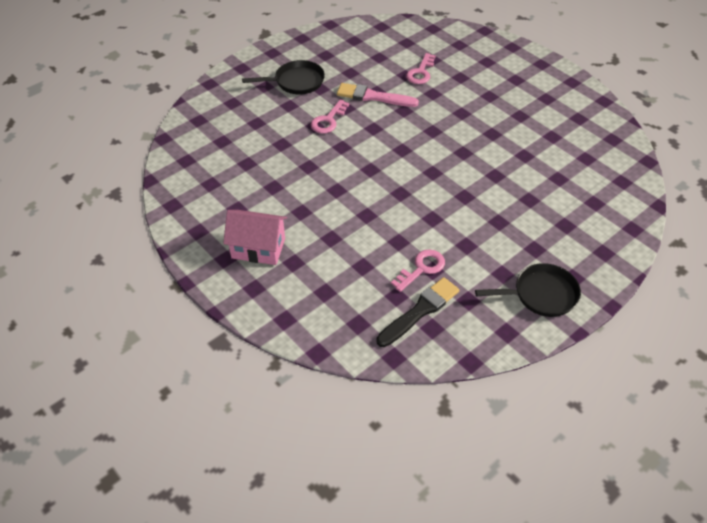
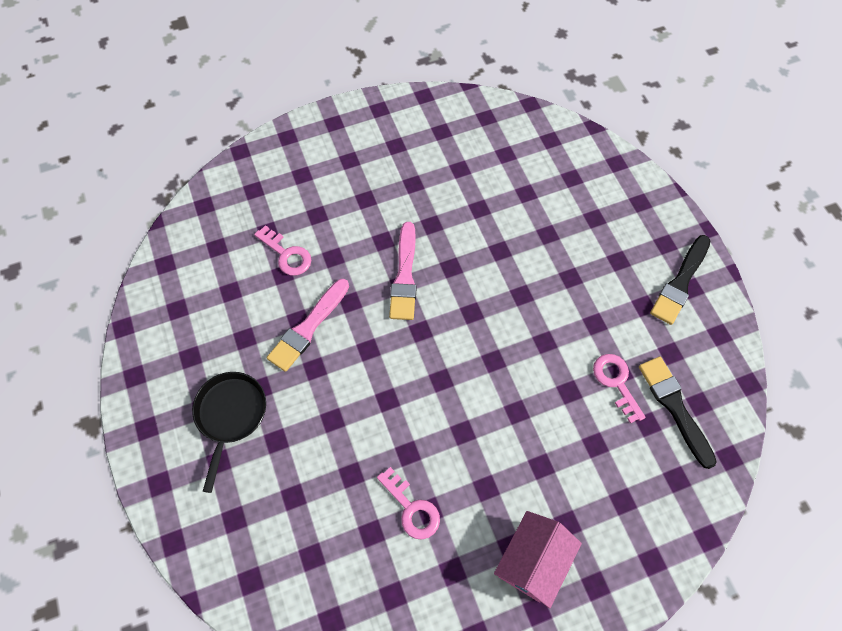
camera: 70 degrees left, 15 degrees up
(328, 120) = (330, 399): pink key -> pink key (412, 509)
(440, 130) = (404, 276): none -> pink brush
(541, 294) = (680, 282): black pan -> black brush

